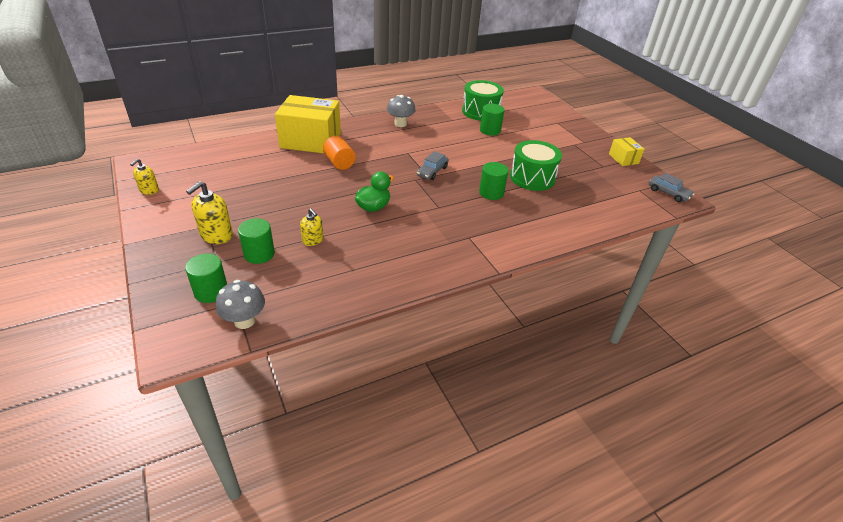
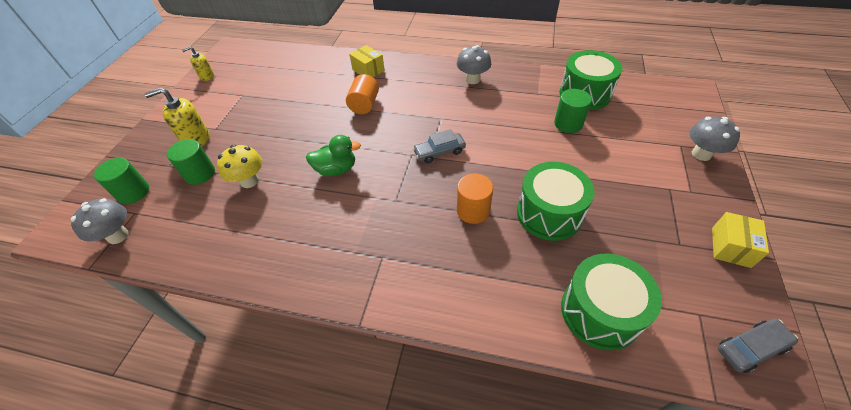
camera: 45 degrees right, 10 degrees up
(310, 140) = (368, 70): yellow box -> yellow box, size x0.48
(313, 240) = (249, 181): yellow soap dispenser -> yellow mushroom
(491, 193) = (473, 210): green cylinder -> orange cylinder
(571, 123) = (701, 154): none -> grey mushroom
(602, 208) = (600, 312): none -> green drum
(668, 193) = (751, 348): grey car -> grey car turned 105 degrees counterclockwise

